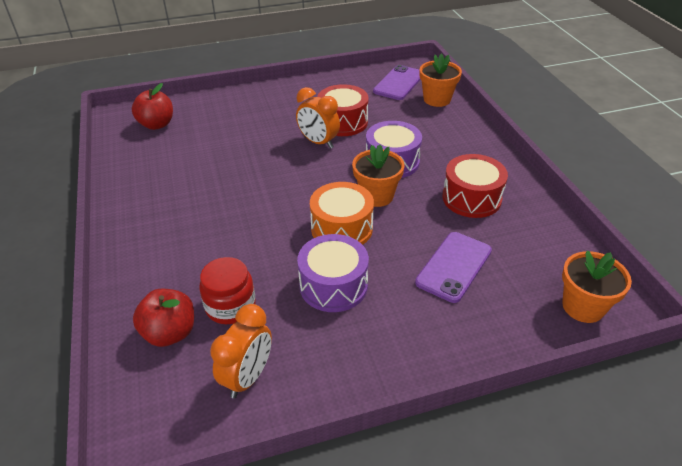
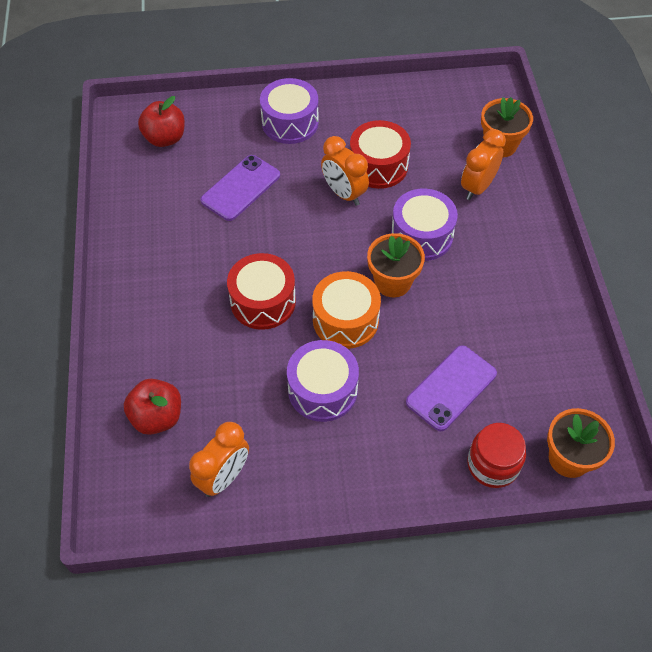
camera: 10 degrees right, 15 degrees up
(230, 306) = (217, 397): red jar -> red jar (493, 464)
(263, 104) = (290, 123): none -> purple drum
(399, 83) = (460, 110): purple phone -> purple phone (240, 188)
(428, 126) = (477, 187): none -> orange clock
(471, 198) = (497, 302): red drum -> red drum (263, 301)

